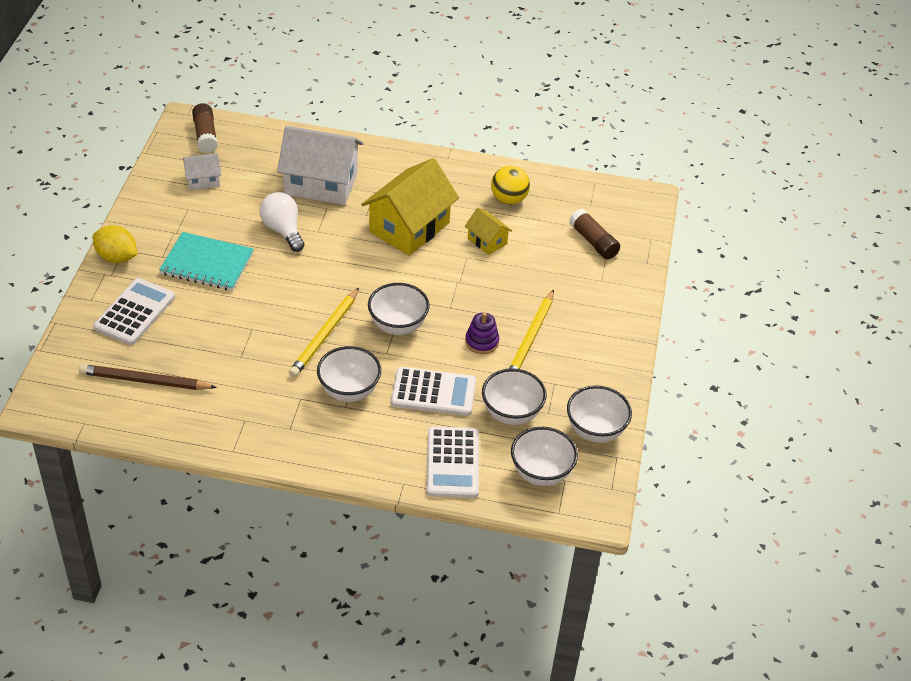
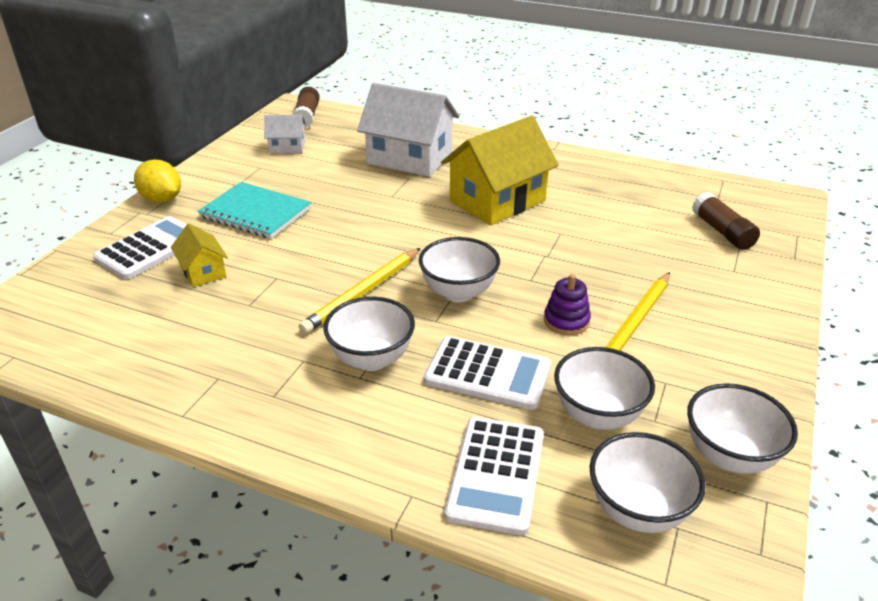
camera: 15 degrees right, 10 degrees down
(145, 381) = (118, 318): brown pencil -> none
(283, 230) = (353, 192): white light bulb -> none
(487, 241) = (588, 220): yellow house -> yellow house (203, 271)
(509, 199) = (619, 186): yellow ball -> none

